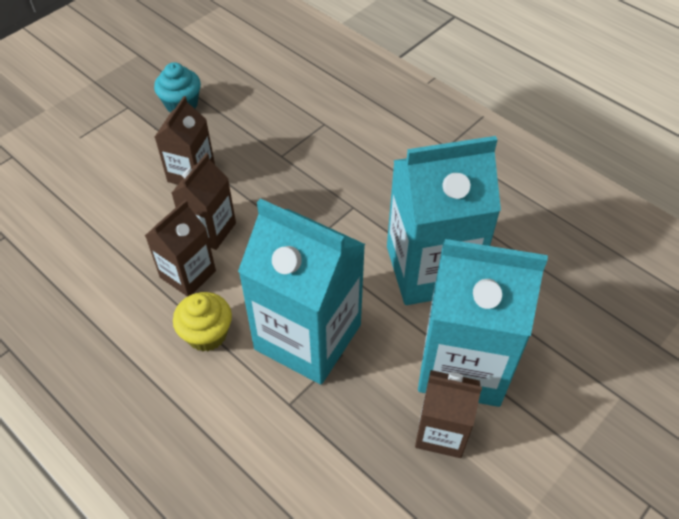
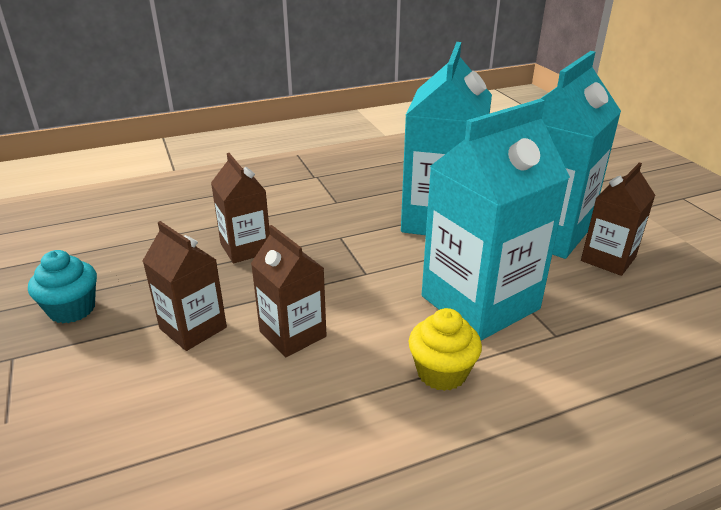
camera: 65 degrees left, 20 degrees down
(188, 274) = (345, 367): brown carton -> brown carton (245, 248)

